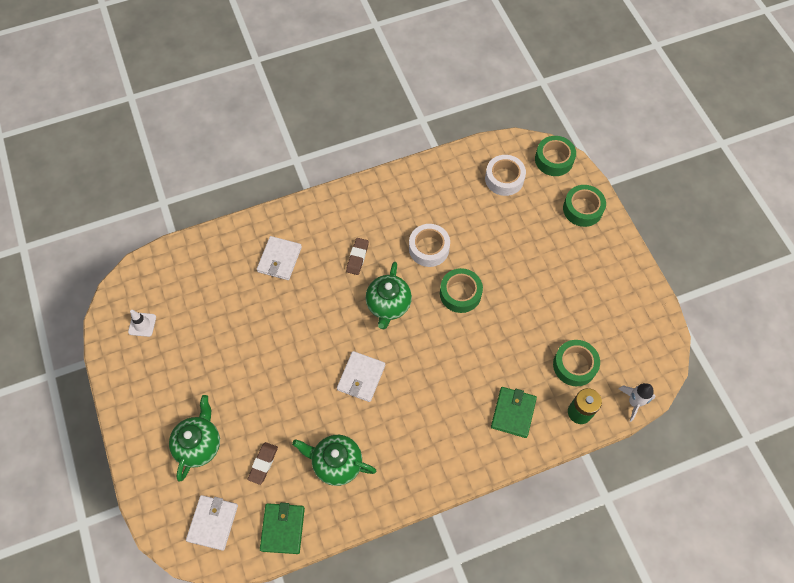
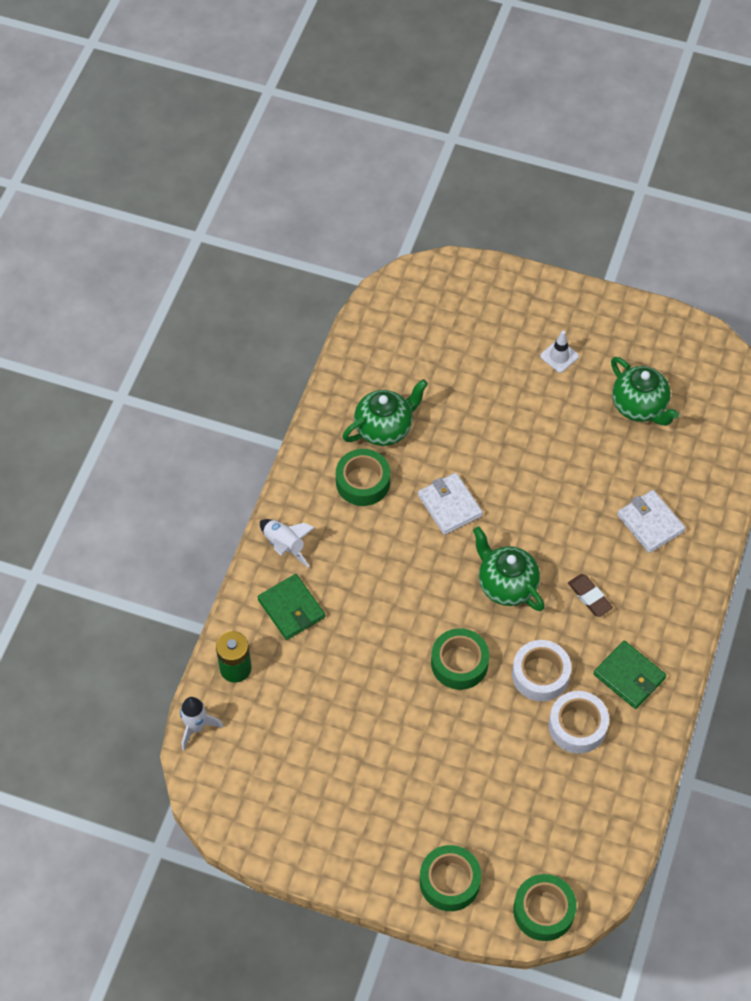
camera: 130 degrees right, 5 degrees down
(142, 324) = (674, 362): white traffic cone -> white traffic cone (559, 356)
(199, 445) = (502, 336): green teapot -> green teapot (639, 406)
(213, 523) = (420, 305): white wallet -> none
(263, 464) = (438, 373): brown eraser -> none
(282, 529) = (366, 351): green wallet -> green wallet (629, 676)
(476, 454) = (284, 545): none -> white rocket
(504, 179) = (564, 829): white tape -> white tape (577, 726)
(574, 365) = (283, 706): green tape -> green tape (363, 482)

